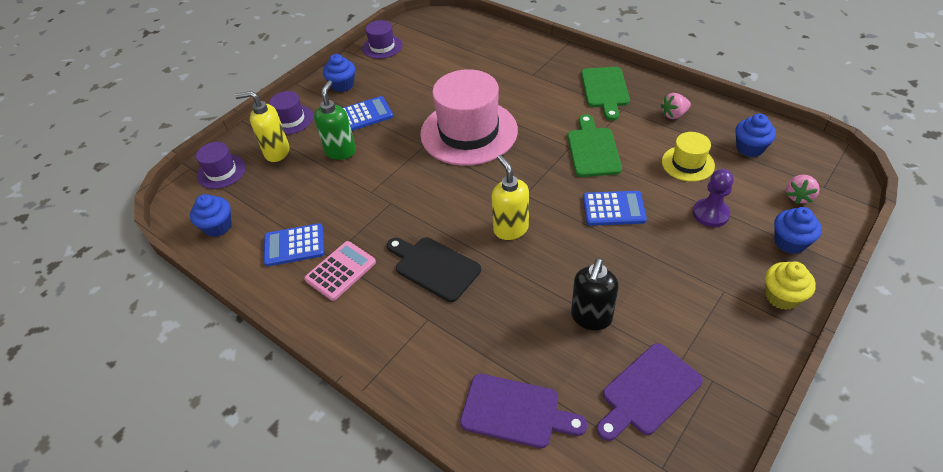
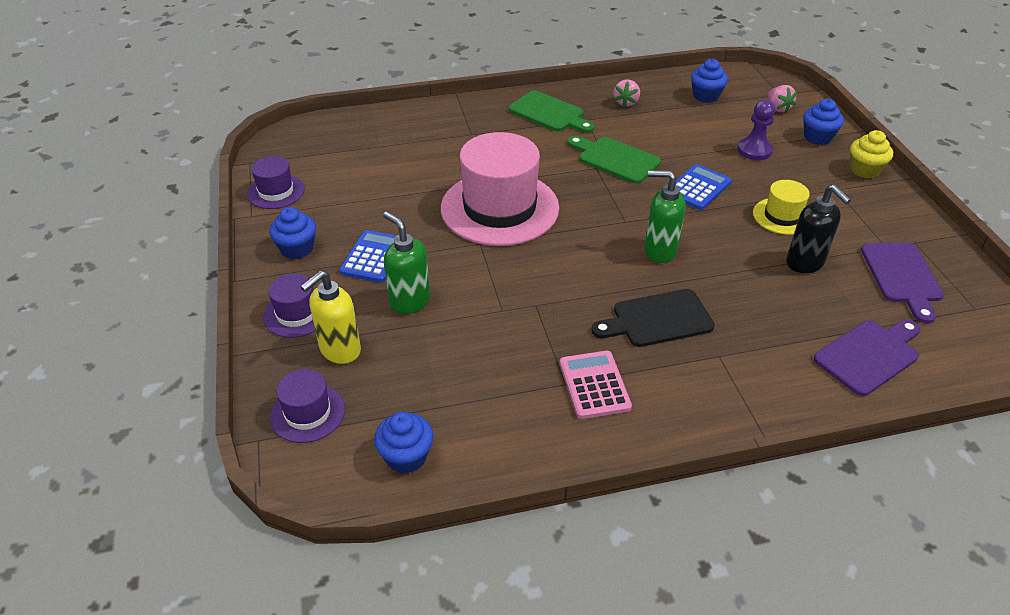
camera: 55 degrees left, 5 degrees down
(294, 245) = (516, 403): blue calculator -> none
(510, 229) = (659, 251): yellow soap dispenser -> green soap dispenser
(687, 163) = (689, 128): yellow hat -> yellow hat (782, 216)

